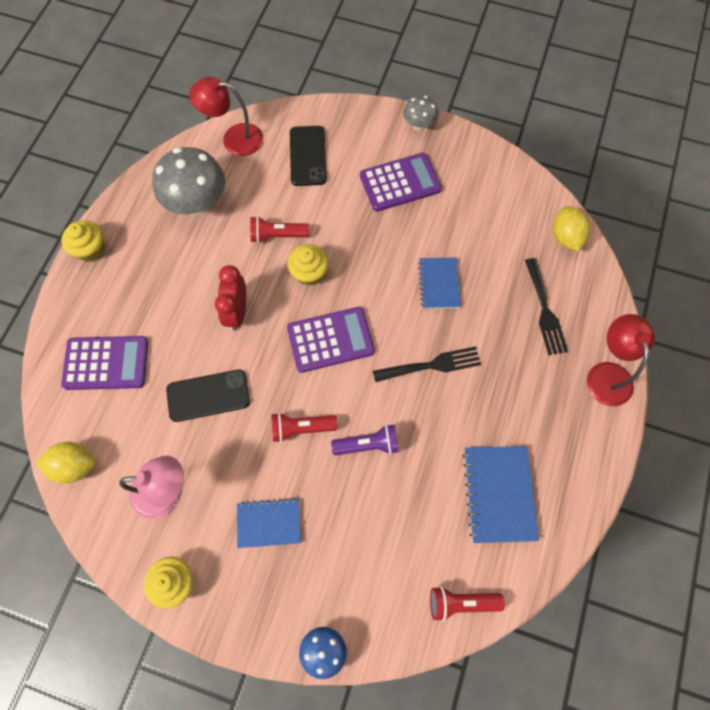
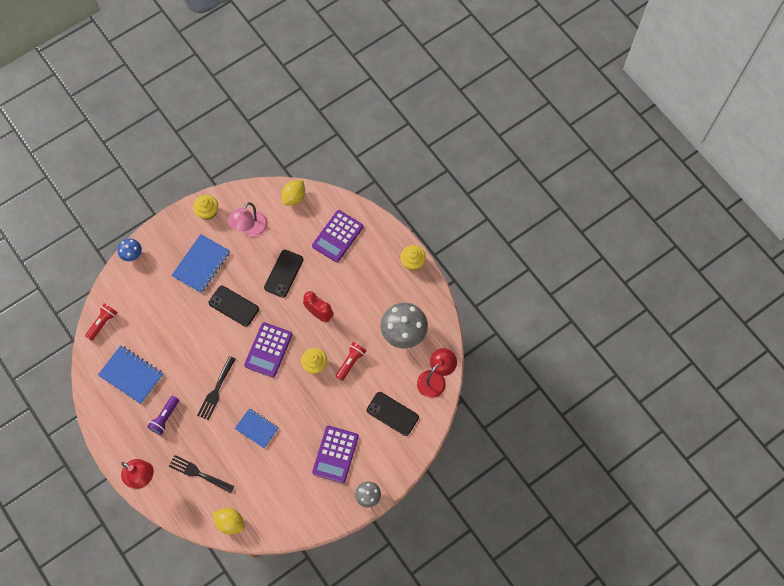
camera: 125 degrees right, 0 degrees up
(269, 523) = (201, 264): blue notebook -> blue notebook, size x1.51
(301, 428) = (233, 306): red flashlight -> black phone
(368, 445) = (201, 331): purple flashlight -> purple flashlight (165, 418)

